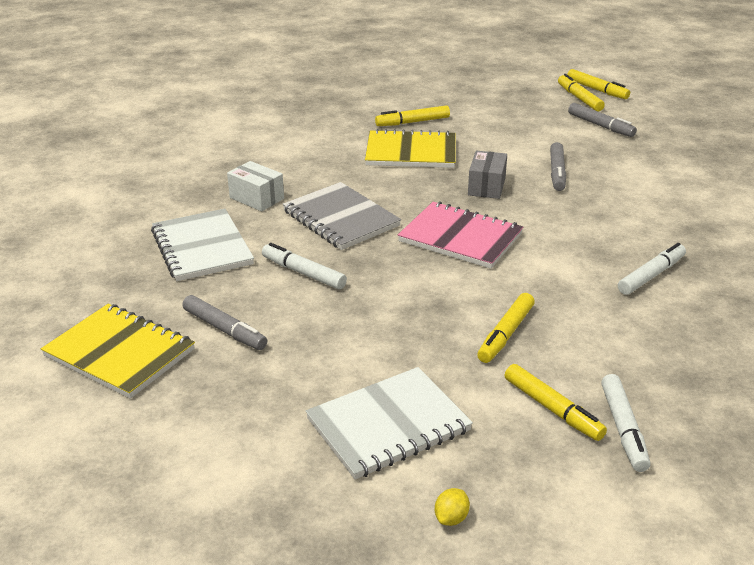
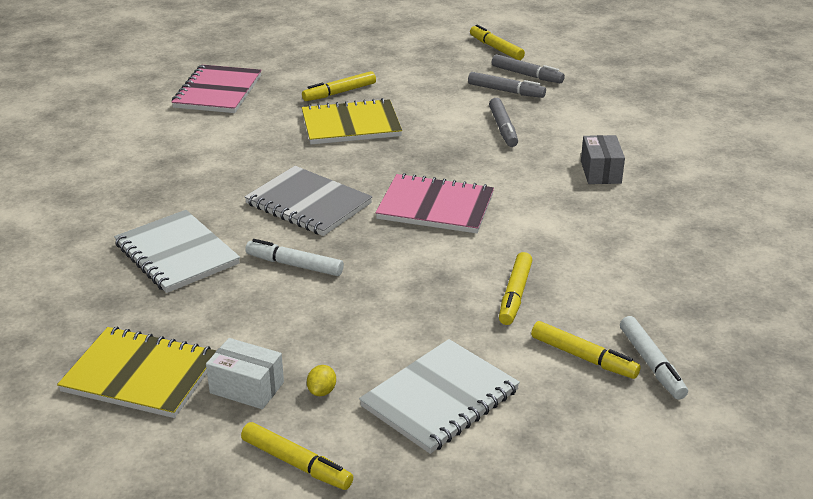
camera: 15 degrees left, 0 degrees up
(224, 329) = (239, 334): grey marker -> grey marker (506, 91)
(257, 198) = (211, 194): white box -> white box (247, 387)
(303, 109) = (218, 92): none -> pink notebook
(451, 518) = (531, 471): yellow lemon -> yellow lemon (322, 391)
(486, 186) = (440, 151): grey box -> grey box (601, 172)
(597, 90) = (510, 37): yellow marker -> yellow marker (296, 463)
(651, 275) = (626, 218): white marker -> none

